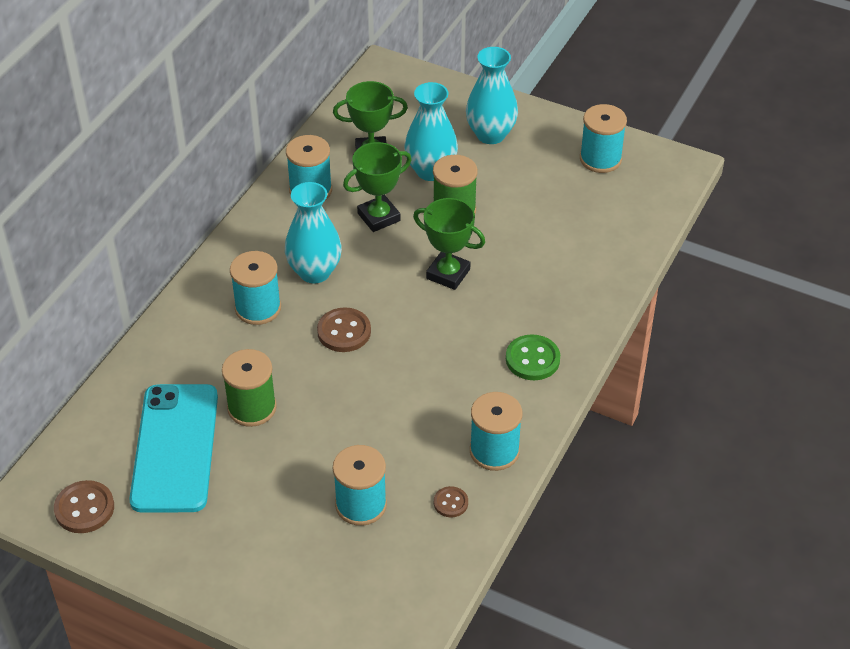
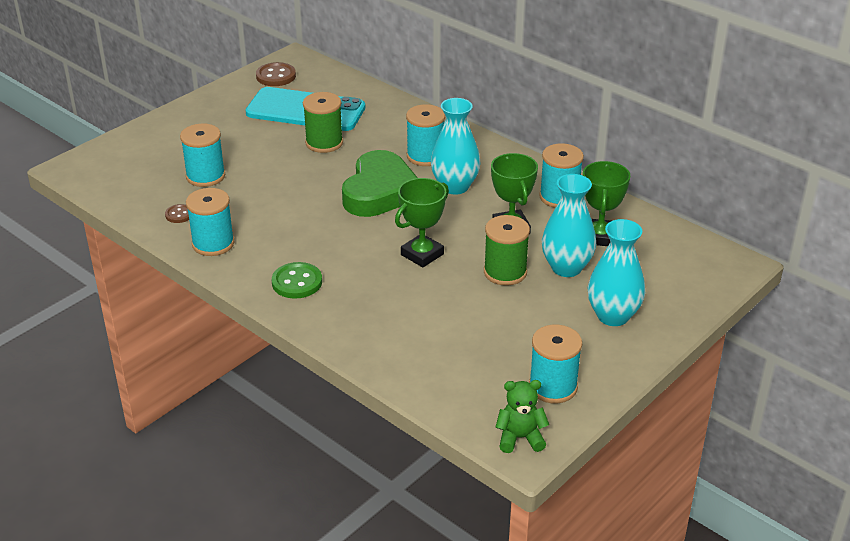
camera: 105 degrees right, 10 degrees down
(344, 331) = (380, 191): brown button -> green heart
(669, 169) = (520, 438): none -> green teddy bear

